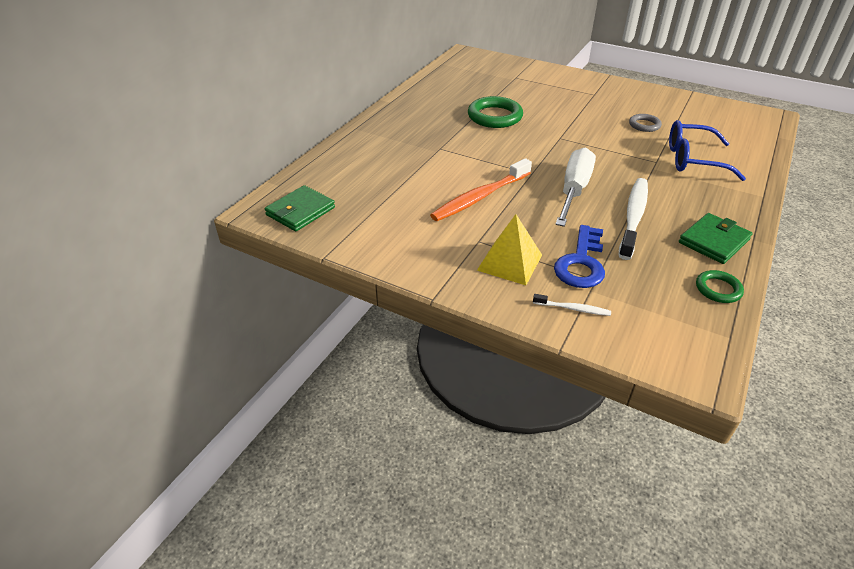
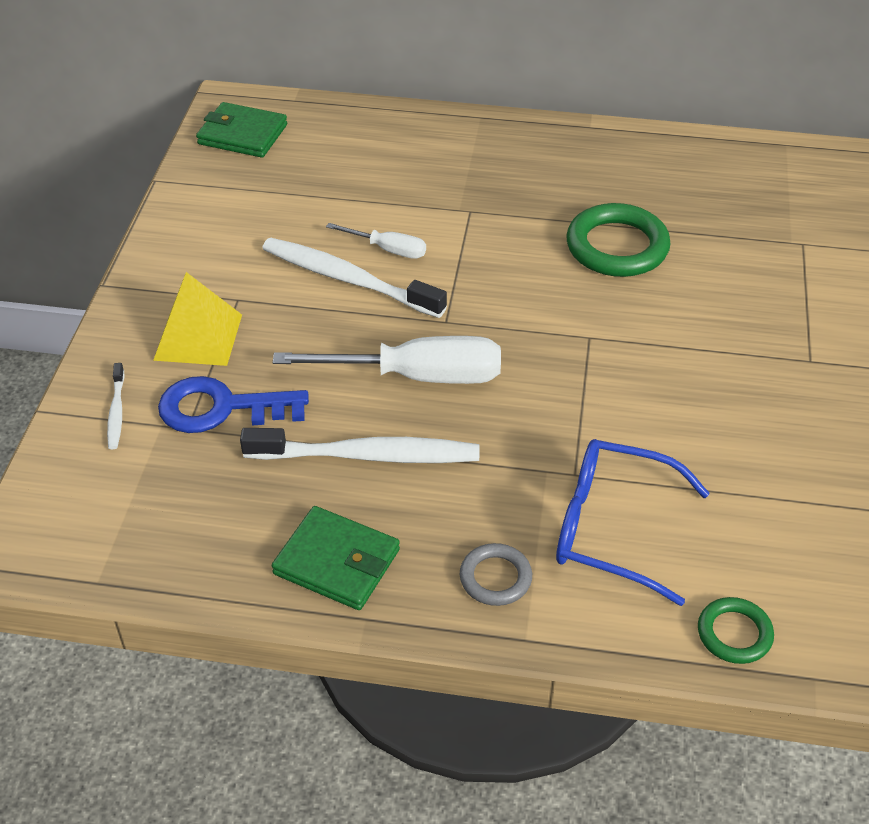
camera: 70 degrees right, 5 degrees up
(460, 179) = (388, 249): none -> white screwdriver
(480, 197) = (348, 279): orange toothbrush -> white toothbrush
(644, 125) = (718, 447): grey ring -> grey ring (495, 578)
(693, 160) = (613, 529): blue glasses -> blue glasses turned 60 degrees counterclockwise
(718, 289) = (205, 568): green ring -> green ring (734, 634)

